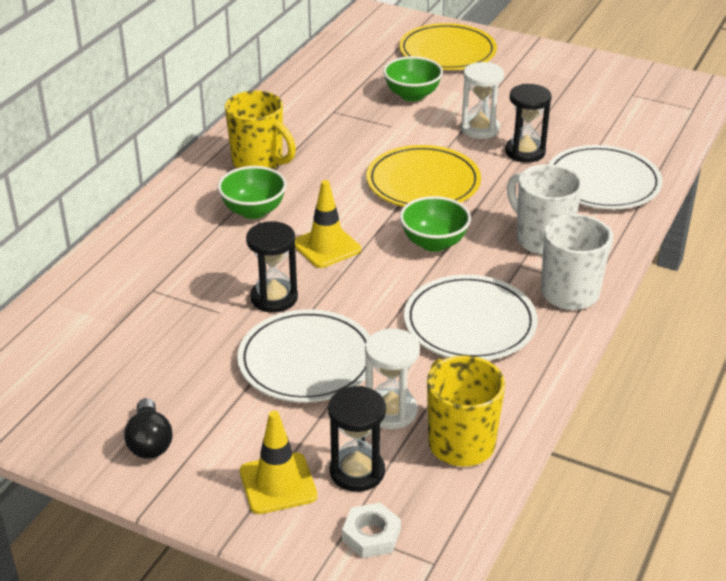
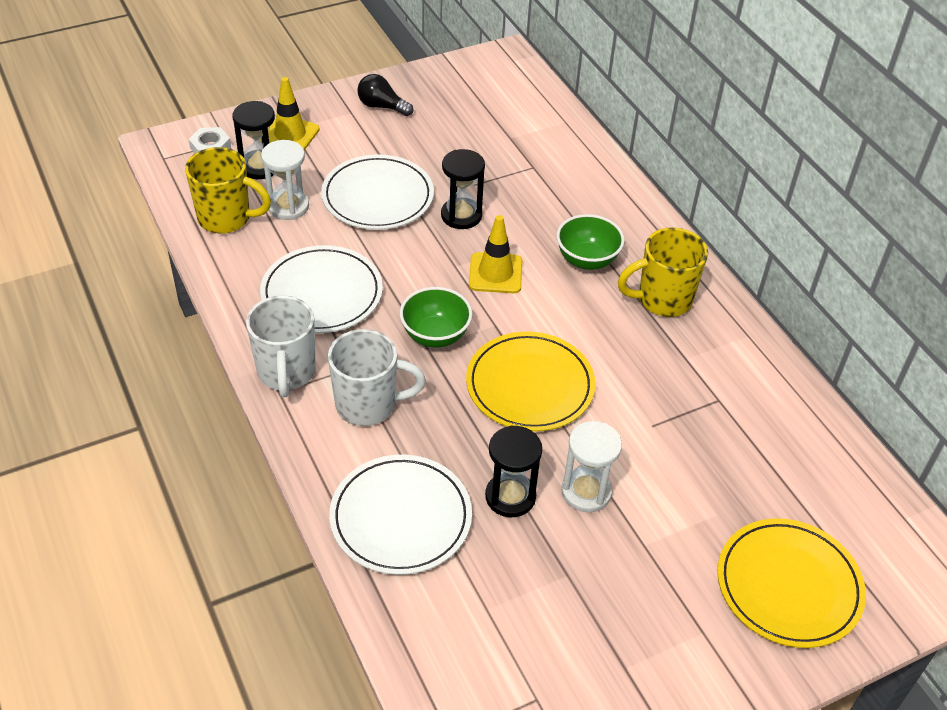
camera: 125 degrees right, 10 degrees up
(412, 95) = (703, 482): green bowl -> none

